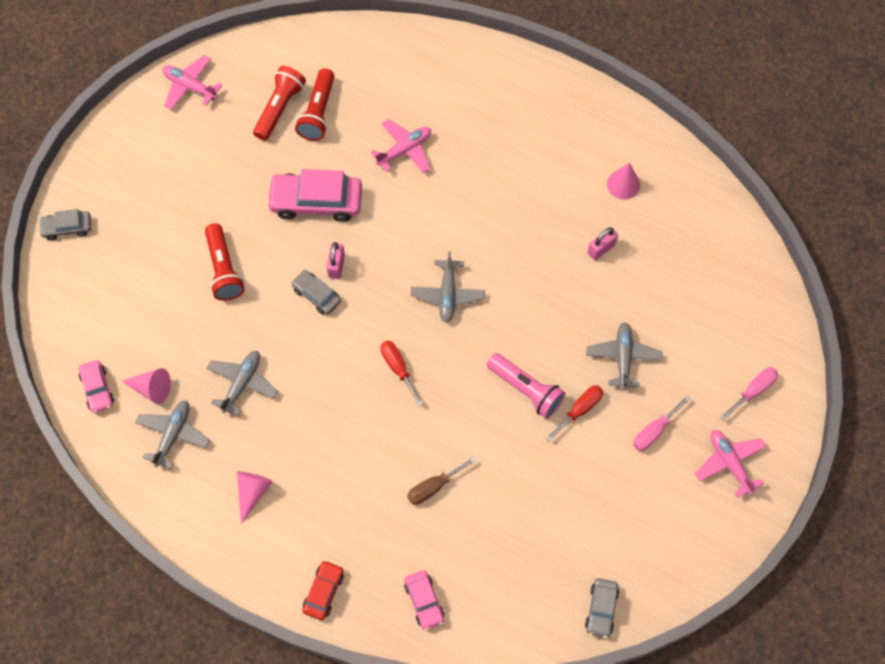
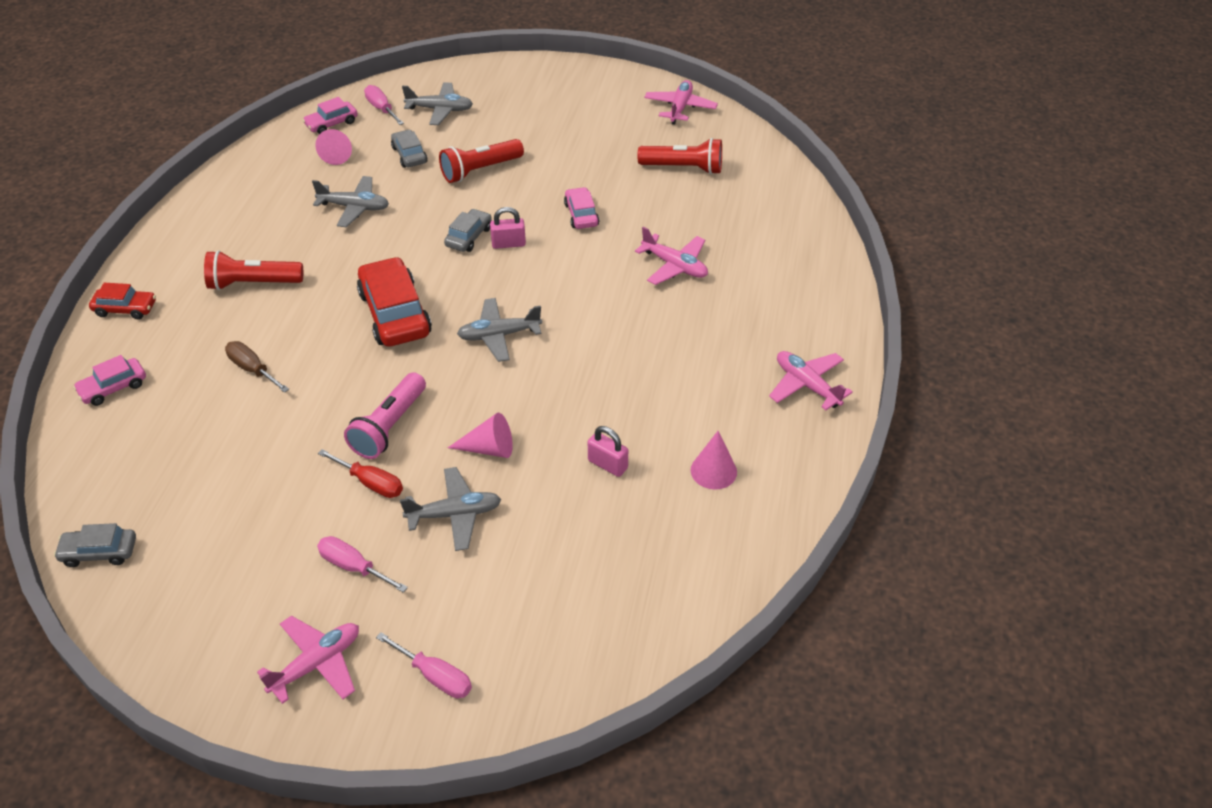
camera: 75 degrees right, 20 degrees down
(67, 228) = (494, 73): grey car -> grey car (409, 155)
(89, 340) = (381, 109): none -> pink screwdriver
(173, 435) = (291, 176): grey plane -> grey plane (440, 110)
(253, 492) = (234, 238): pink cone -> pink cone (489, 448)
(316, 202) = (581, 214): pink car -> pink car, size x0.54
(318, 113) = (691, 195): red flashlight -> red flashlight (253, 284)
(398, 368) = (395, 313): red screwdriver -> red car
(559, 102) = (807, 385): none -> pink plane

